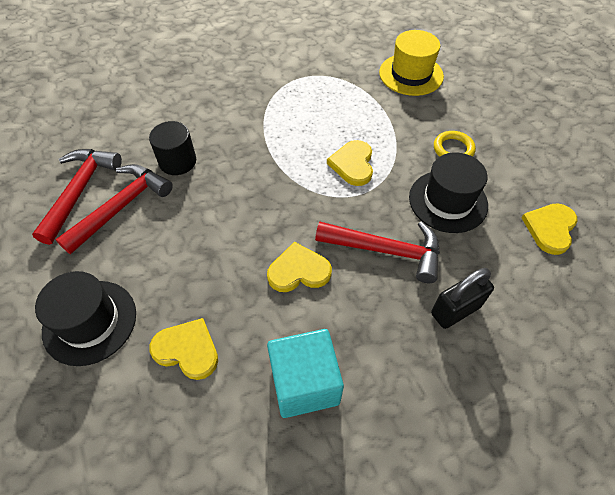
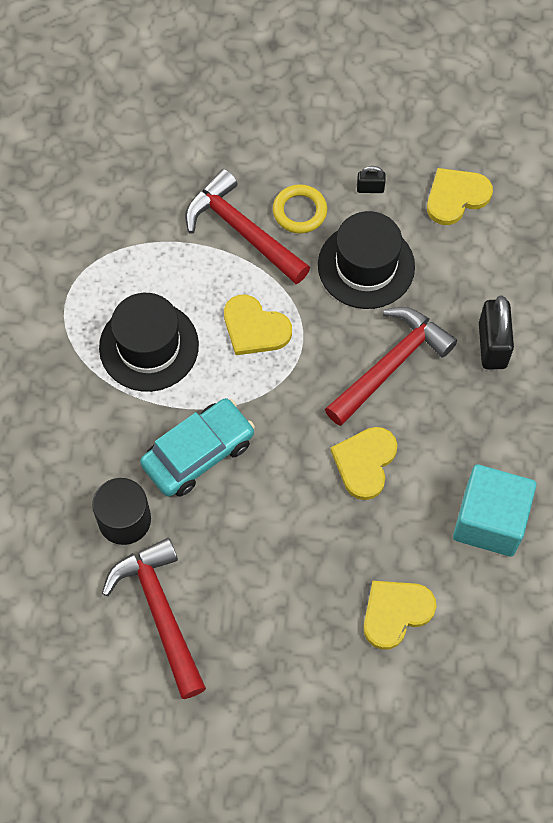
camera: 60 degrees left, 10 degrees up
(80, 191) = (102, 654): red hammer -> red hammer (242, 231)
(90, 322) = (307, 698): black hat -> black hat (149, 346)
(245, 176) = (198, 453): none -> turquoise car
(411, 74) = (149, 174): yellow hat -> none
(505, 177) = (370, 188): none -> black padlock
(550, 228) = (456, 197): yellow heart -> yellow heart turned 90 degrees clockwise

